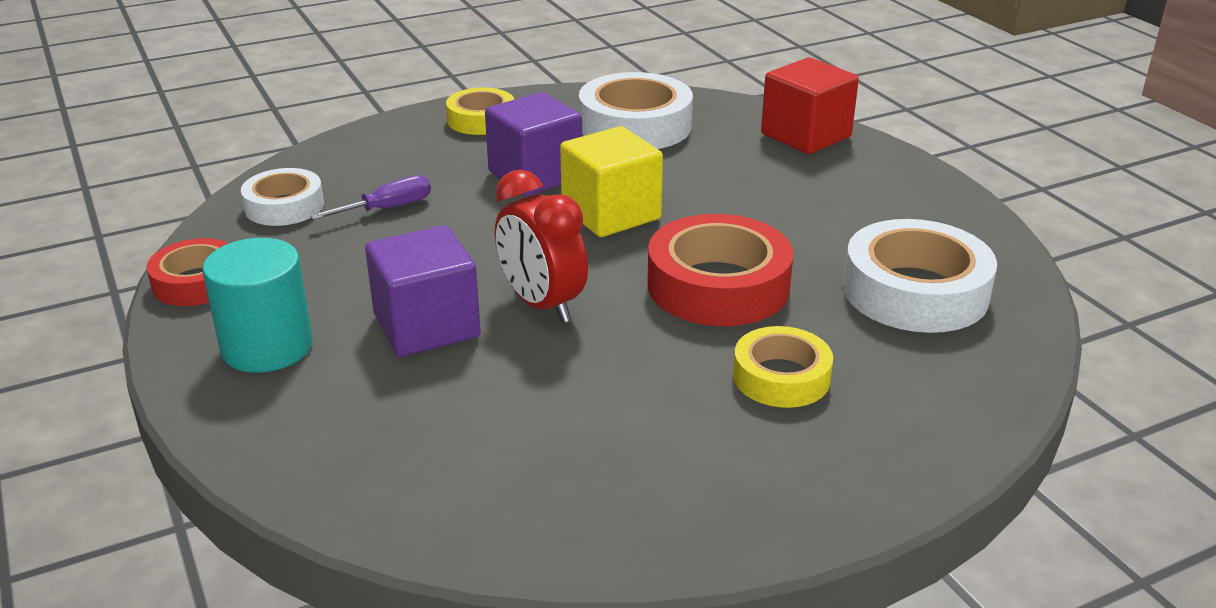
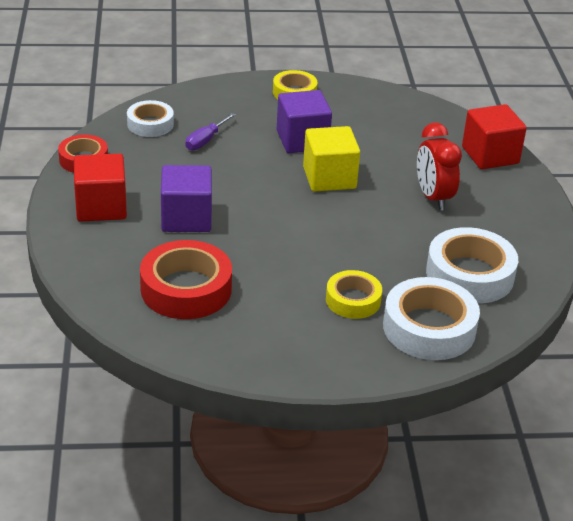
camera: 20 degrees right, 5 degrees up
(267, 347) = (101, 207): turquoise cylinder -> red cube
(387, 208) = (205, 140): purple screwdriver -> purple screwdriver turned 135 degrees clockwise
(542, 305) = (254, 223): red clock -> red clock (433, 198)
(635, 126) = (386, 120): white tape -> white tape (429, 328)
(718, 286) = (358, 239): red tape -> red tape (186, 289)

